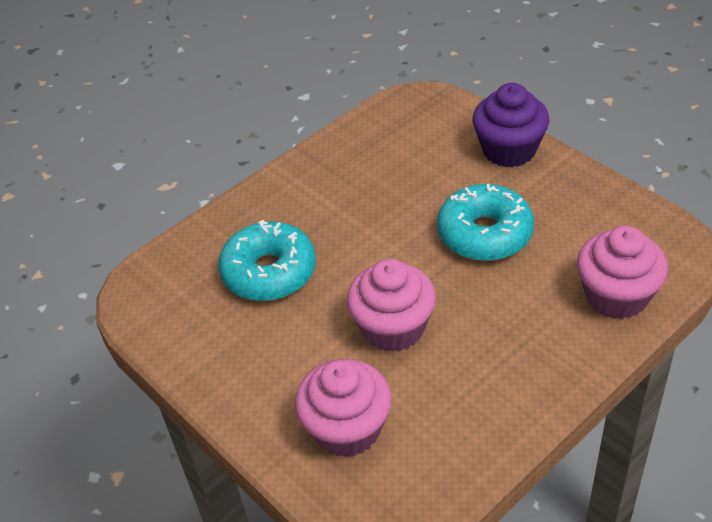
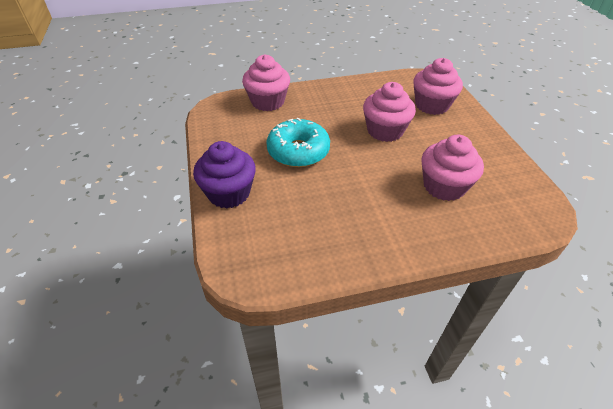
camera: 155 degrees left, 0 degrees up
(269, 272) = (444, 186): turquoise donut -> pink cupcake

